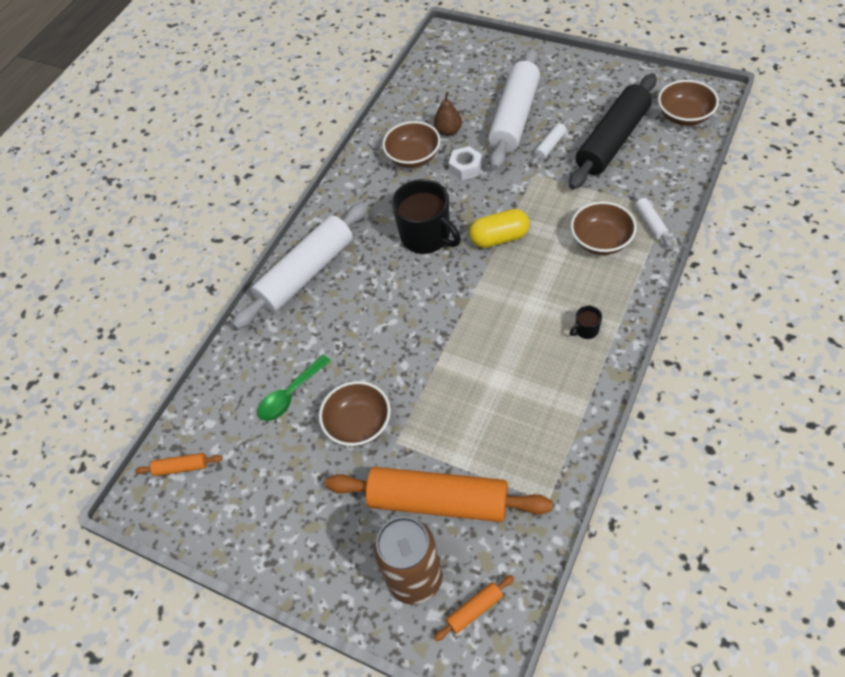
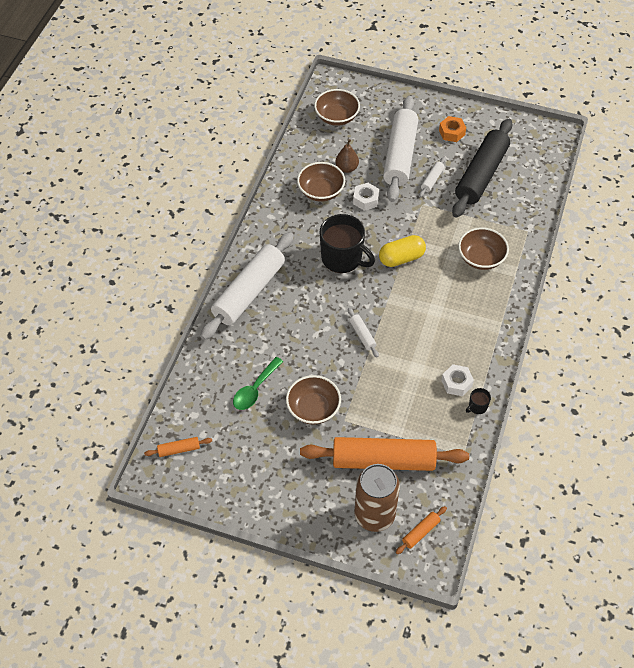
camera: 15 degrees left, 0 degrees up
(550, 401) = (456, 383): none -> white nut
(581, 92) = (452, 132): none -> orange nut
(586, 330) = (477, 328): black mug -> black mug (477, 407)
(650, 223) = (517, 242): white rolling pin -> white rolling pin (362, 335)
(684, 116) = (535, 153): brown bowl -> brown bowl (336, 117)

